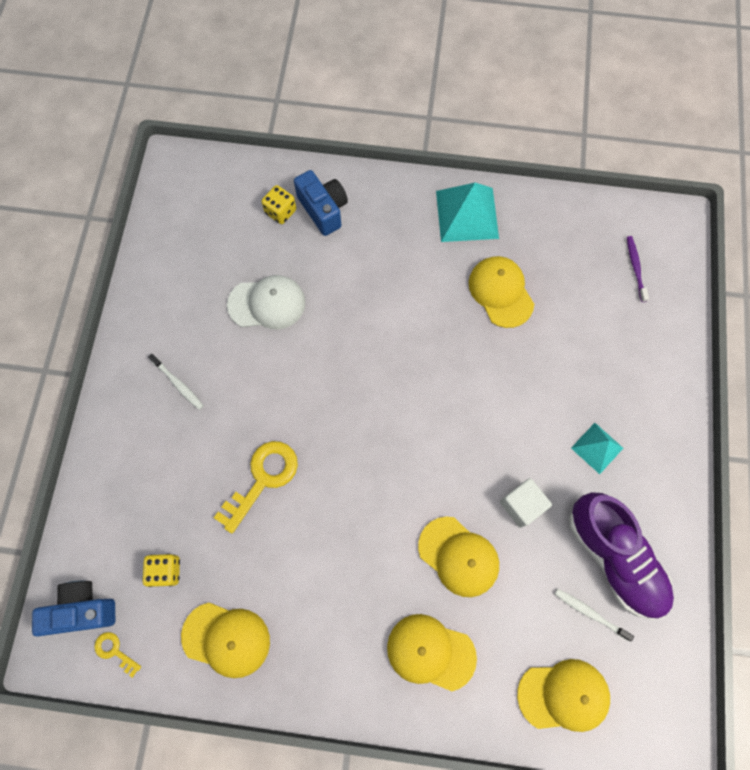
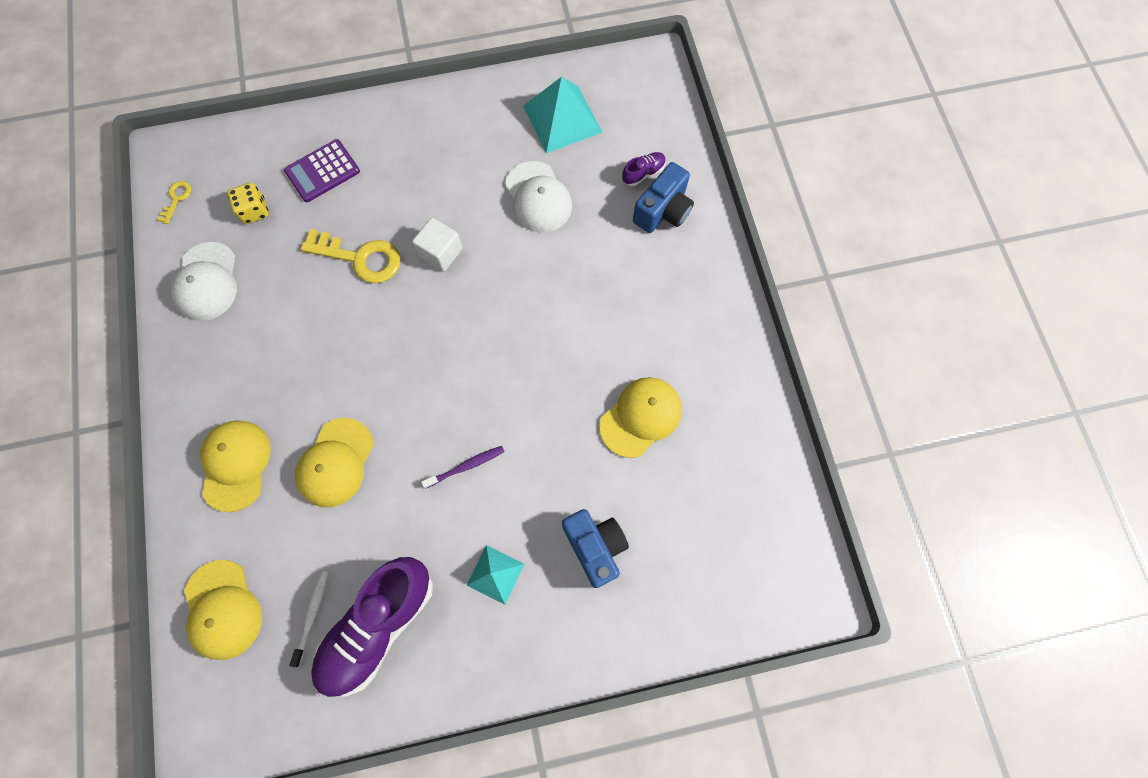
camera: 70 degrees right, 0 degrees up
(83, 609) = (205, 161): blue camera -> blue camera (595, 547)
(151, 490) = (322, 171): none -> purple calculator
(178, 384) = (429, 154): white toothbrush -> none
(226, 639) = (207, 282): yellow cap -> white cap
(280, 212) = (643, 173): yellow dice -> purple shoe
(467, 214) = (721, 353): turquoise pyramid -> turquoise pyramid (562, 119)
(521, 505) = (407, 510): white cube -> white cube (441, 253)
(635, 268) = (734, 561): purple toothbrush -> purple toothbrush (466, 466)

